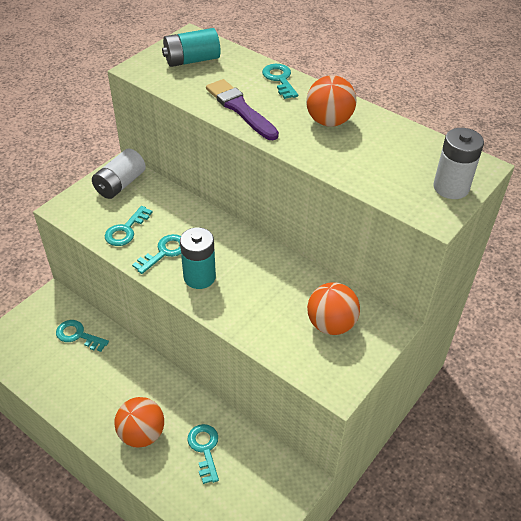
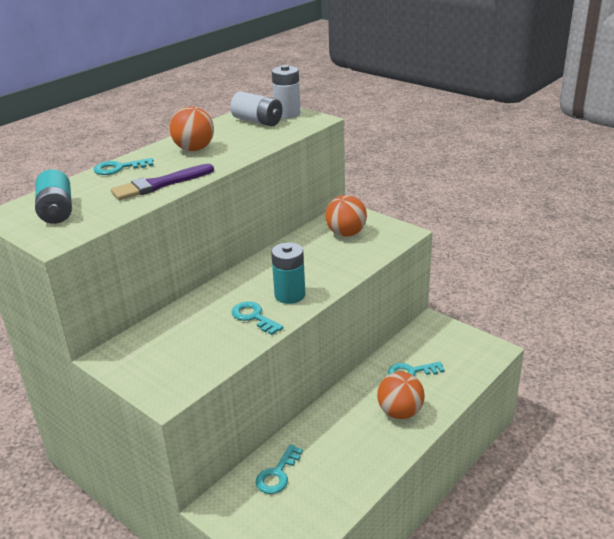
camera: 85 degrees left, 15 degrees down
(120, 184) = (136, 355): white battery -> white battery (257, 121)
(126, 230) = (216, 344): turquoise key -> none

